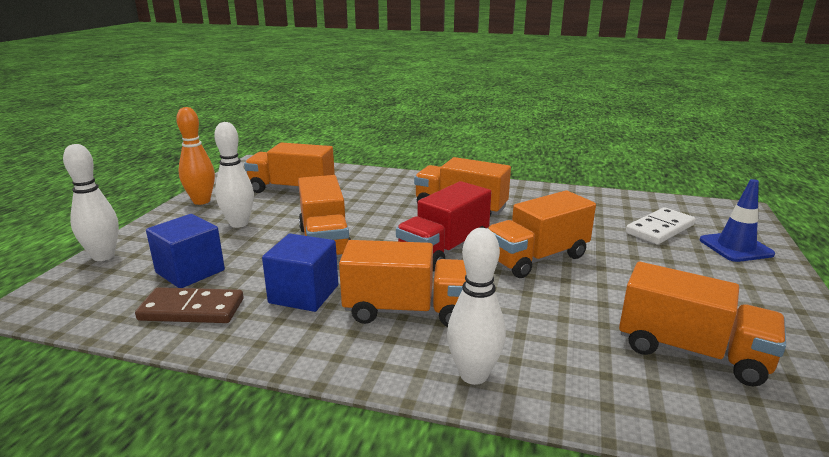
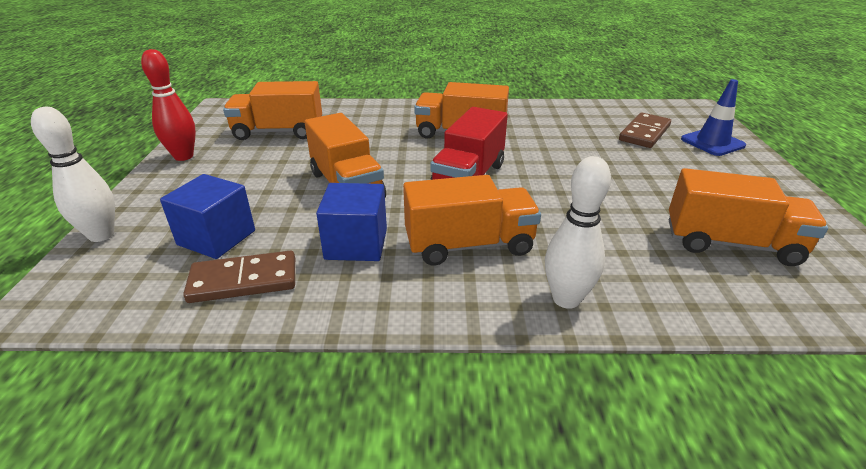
camera: 15 degrees left, 10 degrees up
(201, 201) = (183, 156): orange bowling pin -> red bowling pin
(239, 223) = (241, 177): white bowling pin -> none
(537, 258) = (557, 175): orange truck -> none
(659, 229) = (644, 133): white domino -> brown domino

